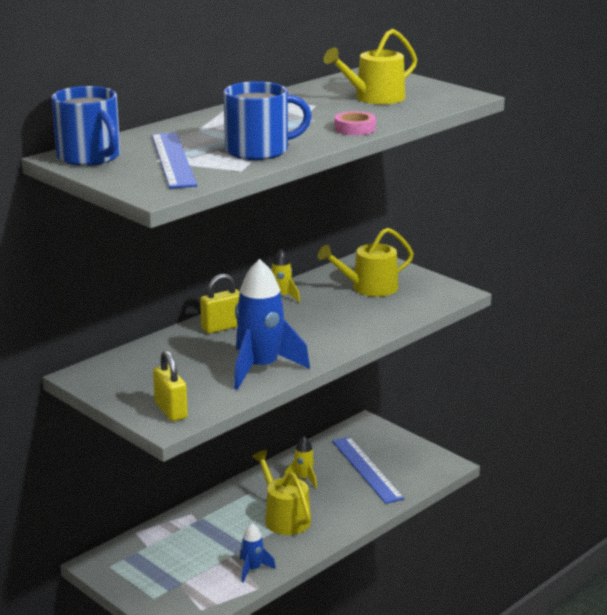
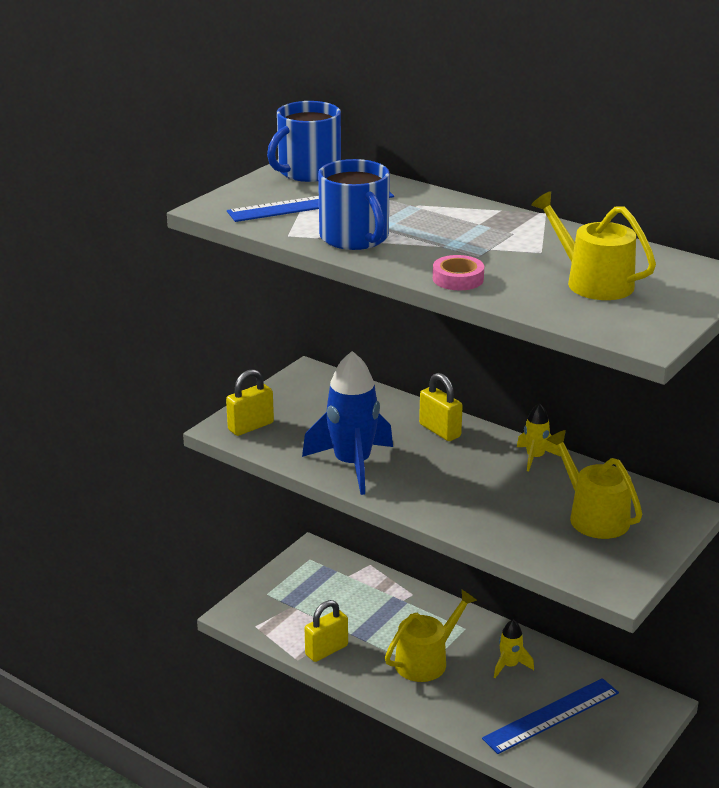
camera: 80 degrees right, 5 degrees up
(252, 569) = (326, 650): blue rocket -> yellow padlock

